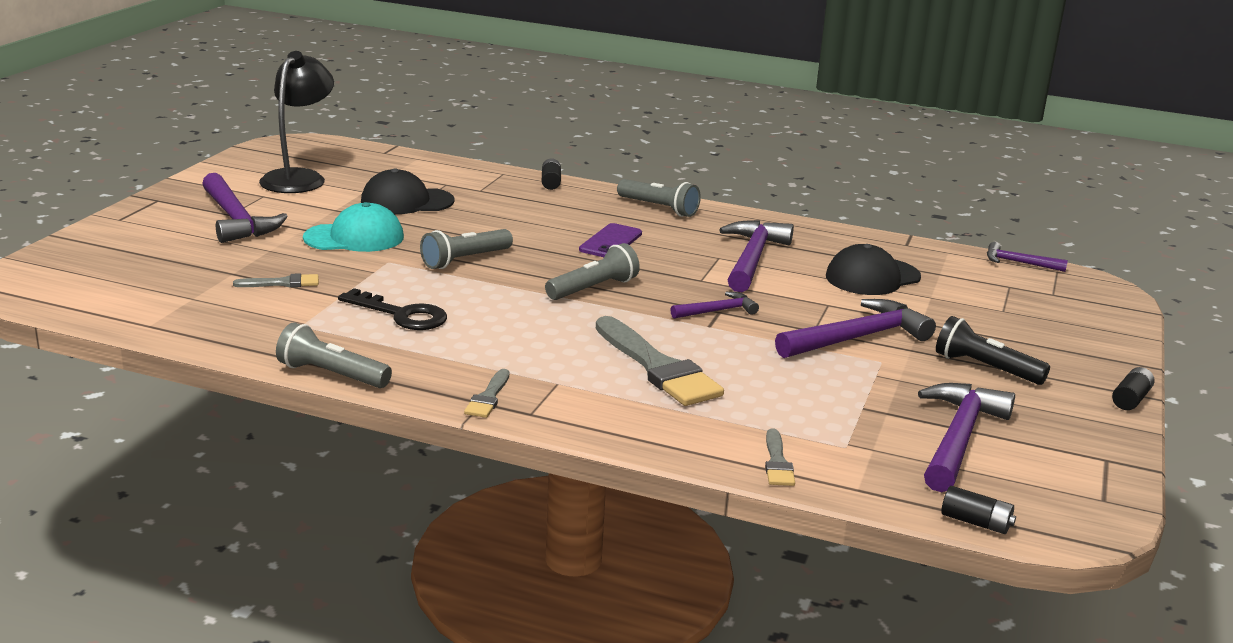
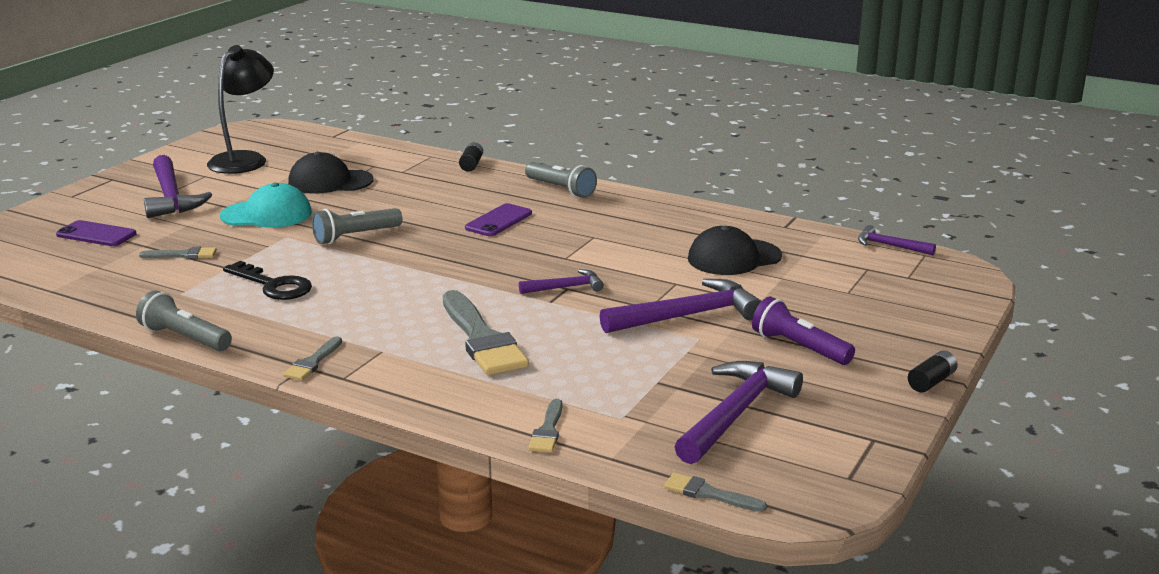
camera: 10 degrees right, 0 degrees up
(170, 262) = (96, 234): none -> purple phone
(593, 288) = (460, 264): grey flashlight -> none
(752, 259) = (625, 238): purple hammer -> none
(975, 522) = (709, 494): black battery -> grey brush
(985, 368) = (799, 347): black flashlight -> purple flashlight

